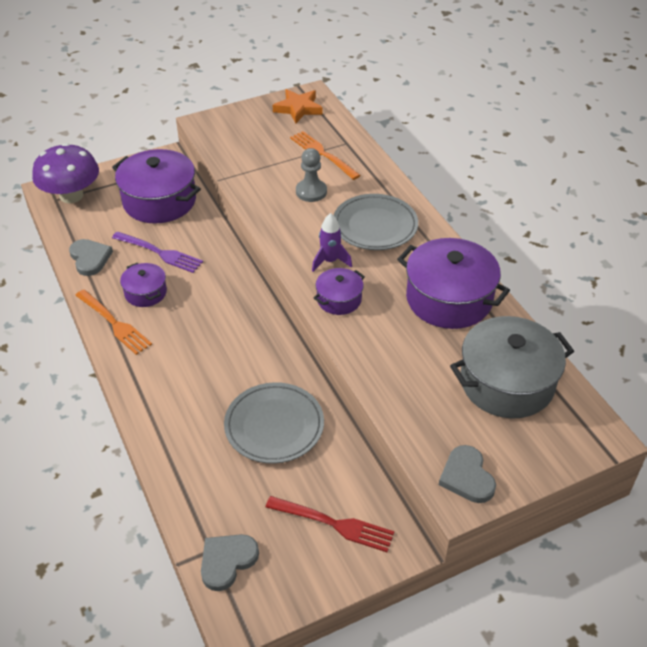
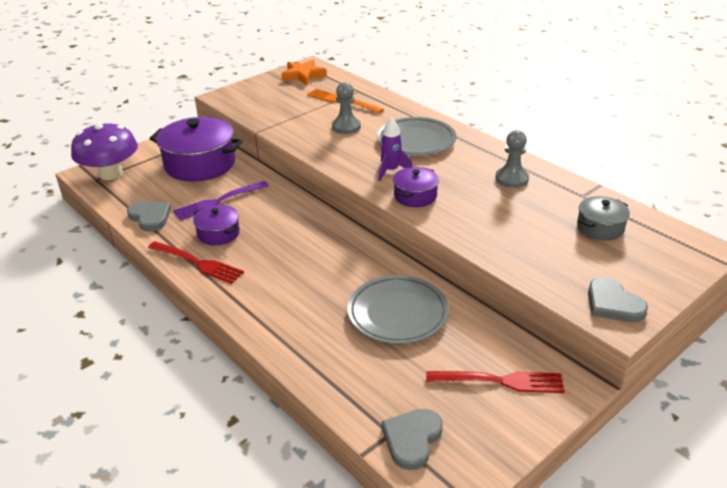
camera: 15 degrees left, 10 degrees down
(114, 323) = (198, 263): orange fork -> red fork
(160, 253) = (218, 201): purple fork -> purple fork turned 135 degrees clockwise
(449, 299) = (511, 179): purple pot -> grey pawn
(507, 383) = (600, 228): grey pot -> grey pot, size x0.52

